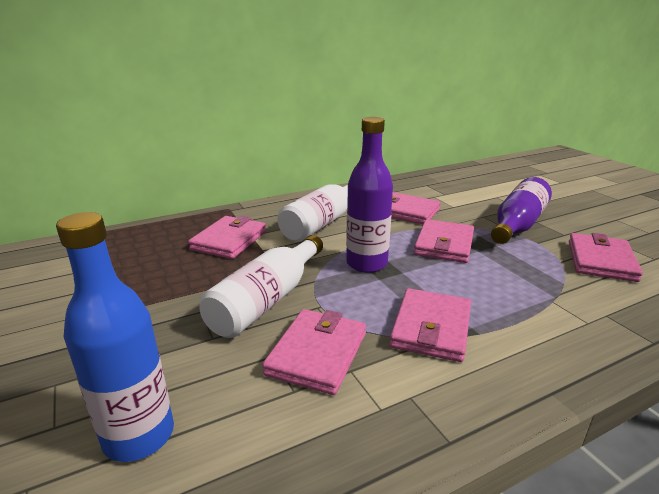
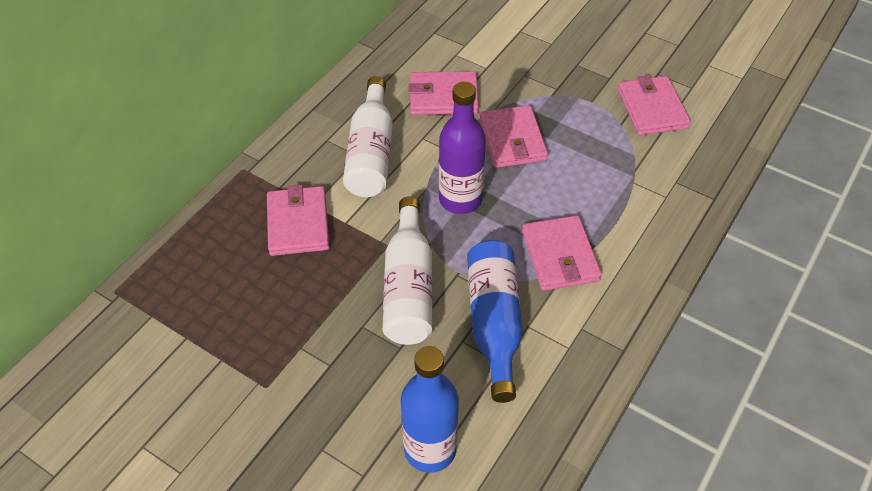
camera: 30 degrees left, 25 degrees up
(317, 354) = (494, 323): pink wallet -> blue bottle
(517, 225) = (563, 78): purple bottle -> none

